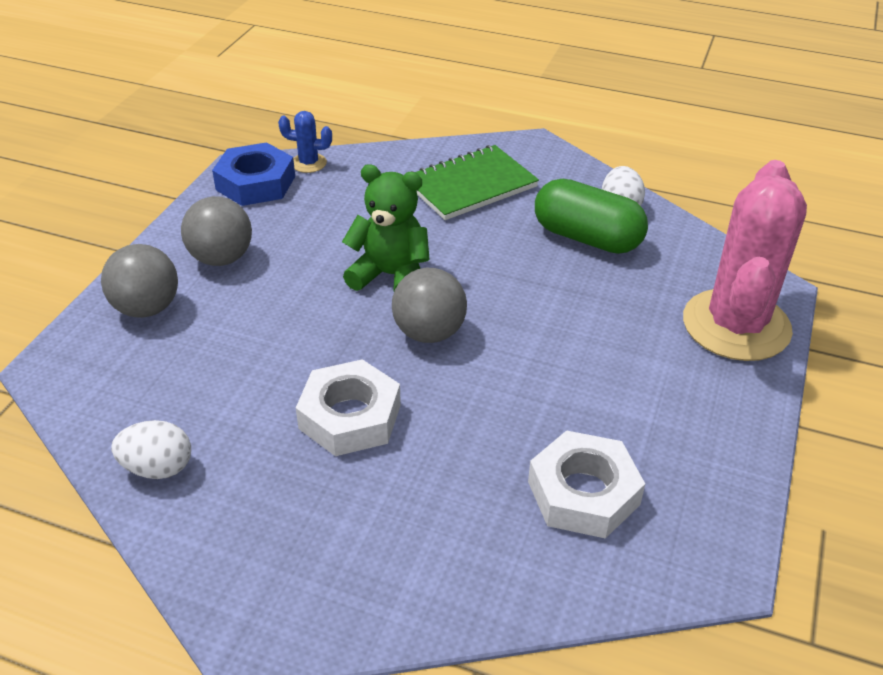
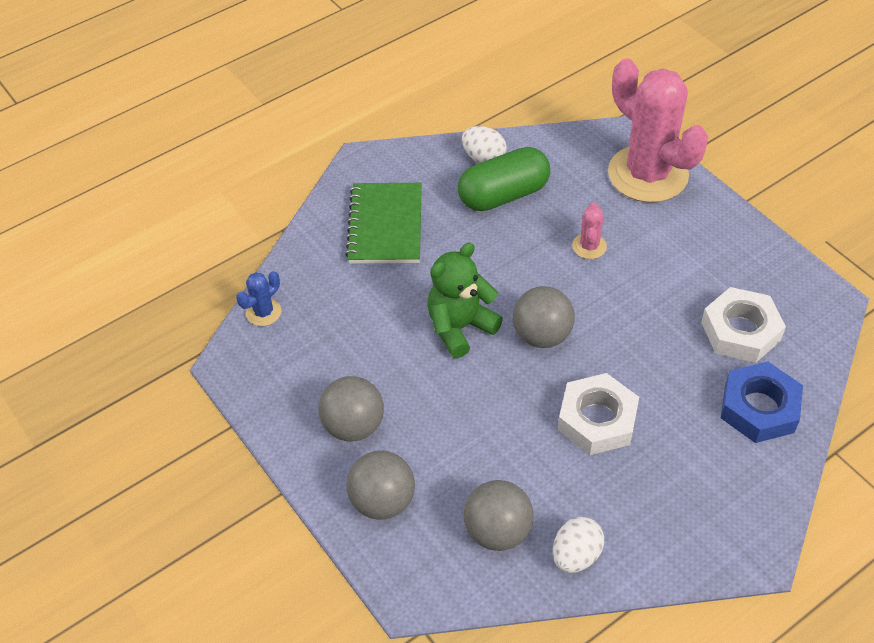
camera: 55 degrees left, 10 degrees up
(156, 397) = (497, 531): none -> grey ball
(256, 183) = (262, 361): blue nut -> blue nut (759, 408)
(583, 321) = (589, 246): none -> pink cactus

